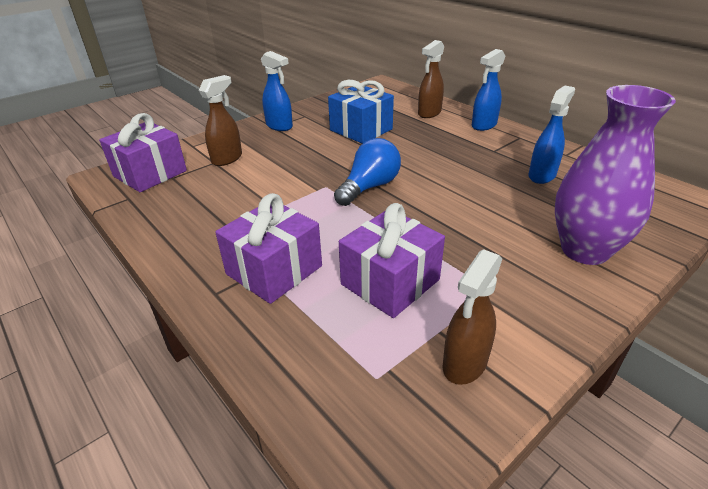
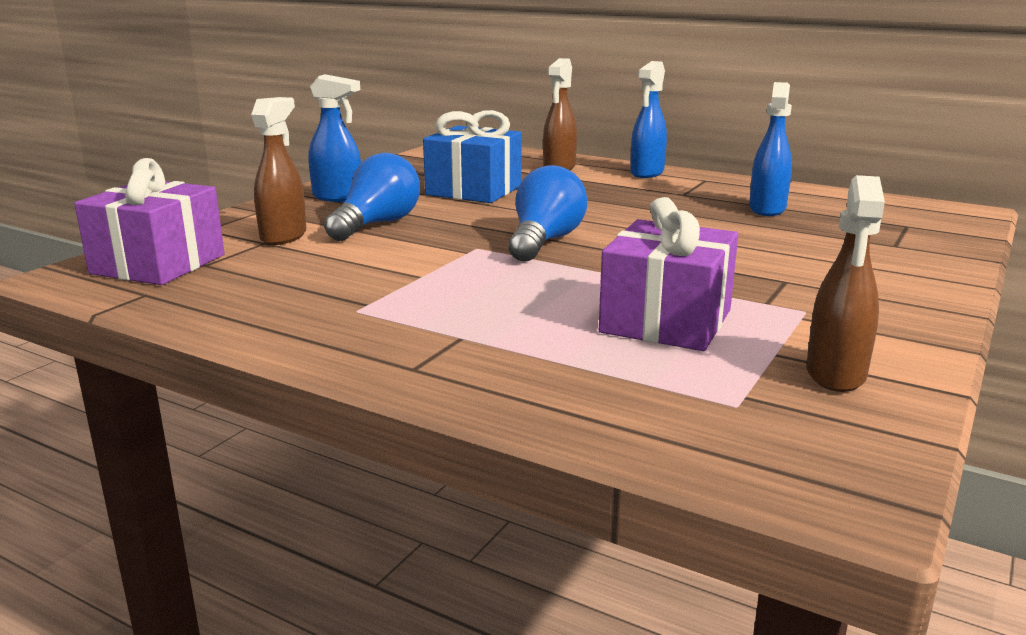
camera: 20 degrees left, 15 degrees down
(274, 270) = (484, 333): purple gift -> none
(284, 155) = (377, 224): none -> blue light bulb
(584, 250) = (881, 264): purple vase -> none

